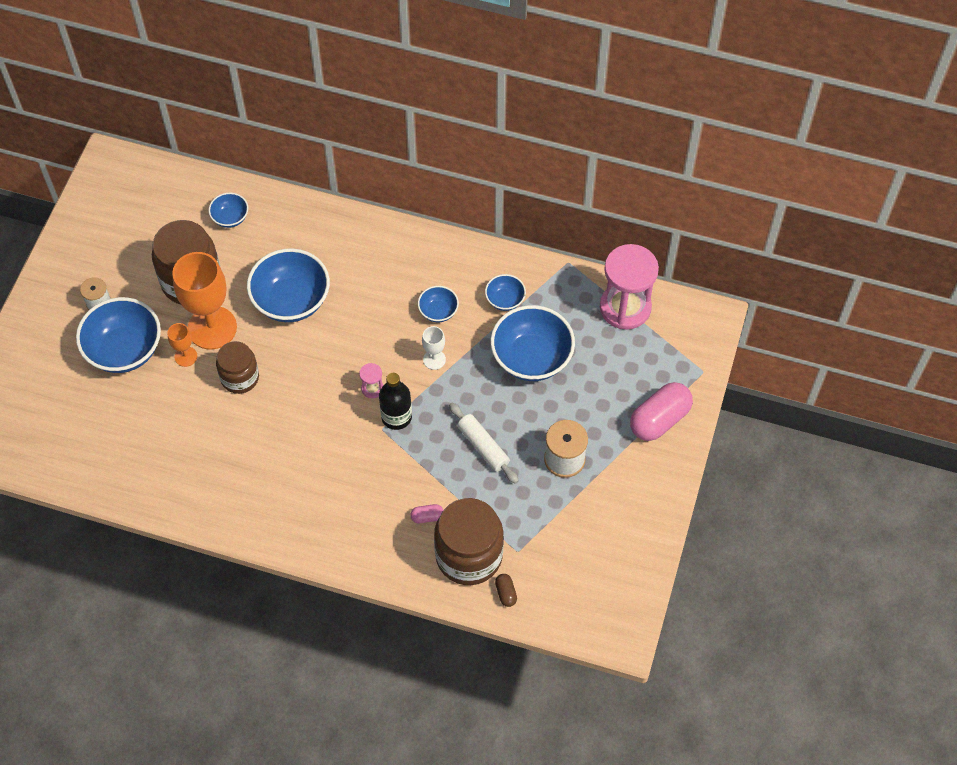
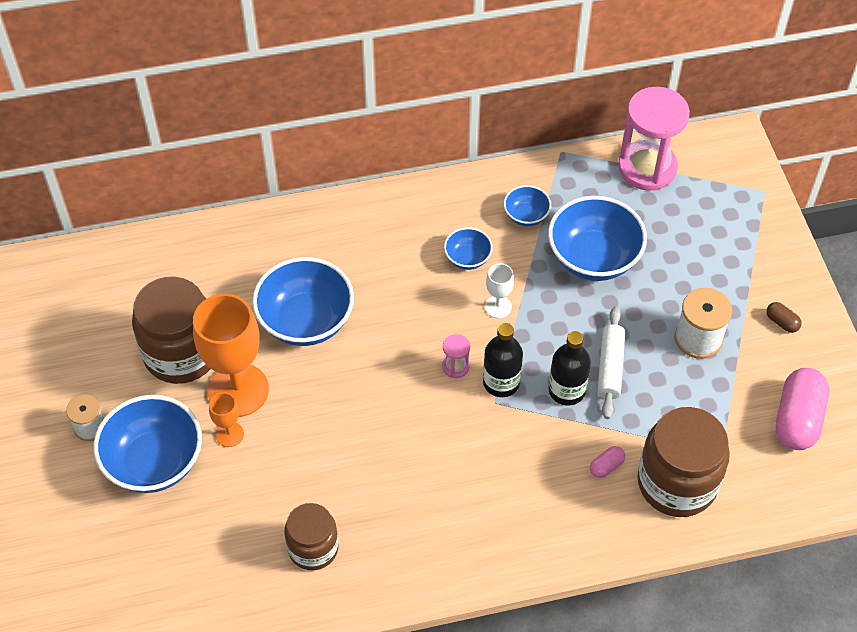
camera: 30 degrees left, 5 degrees down
(230, 218) = (179, 269): blue bowl -> none
(240, 377) = (305, 426): brown jar -> brown jar (313, 548)
(439, 447) = (566, 390): none -> black bottle
(483, 446) = (610, 367): white rolling pin -> white rolling pin turned 75 degrees clockwise
(506, 593) = (741, 500): brown capsule -> brown capsule (782, 322)
(659, 419) = (758, 255): pink capsule -> pink capsule (797, 419)

